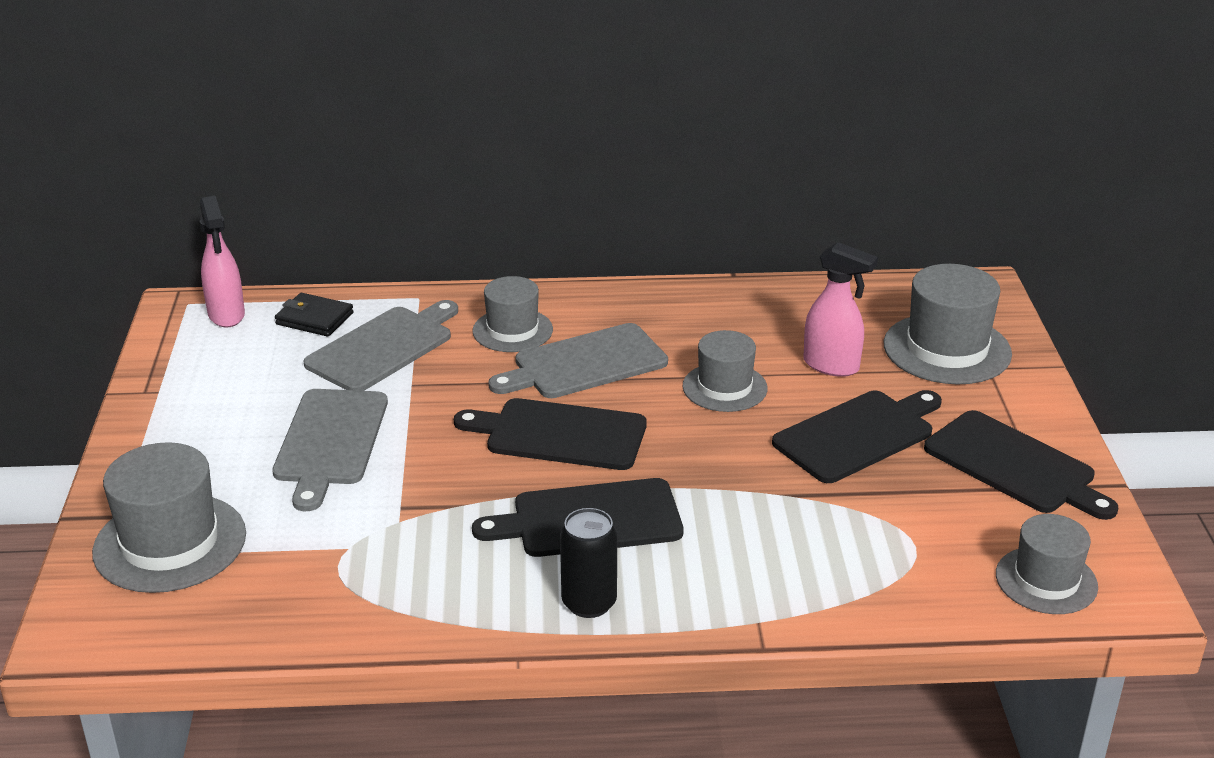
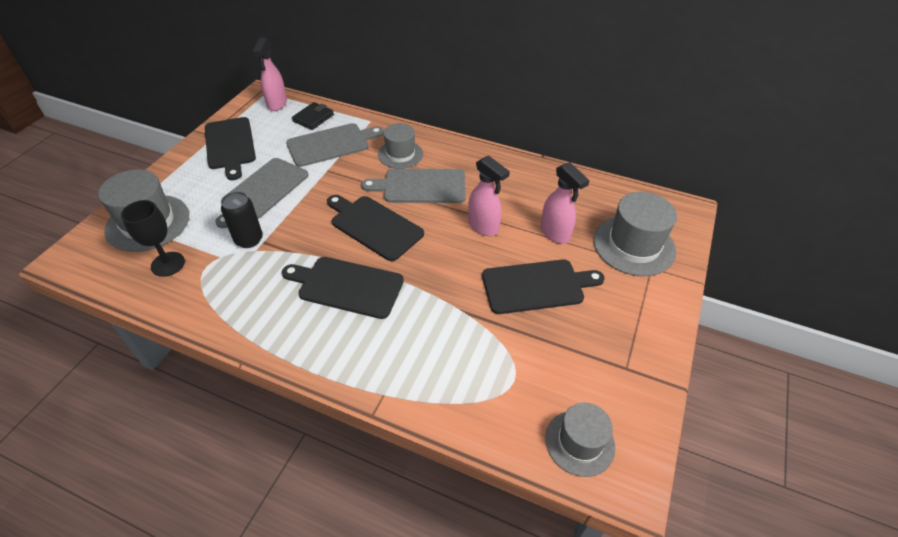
camera: 25 degrees right, 15 degrees up
(268, 584) = (168, 264): none -> black goblet
(314, 318) = (313, 118): black wallet -> black wallet turned 75 degrees clockwise
(589, 603) = (304, 341): black can -> black can (249, 240)
(724, 387) = (483, 227): grey hat -> pink spray bottle
(1014, 465) = (619, 345): black cutting board -> black cutting board (230, 145)

